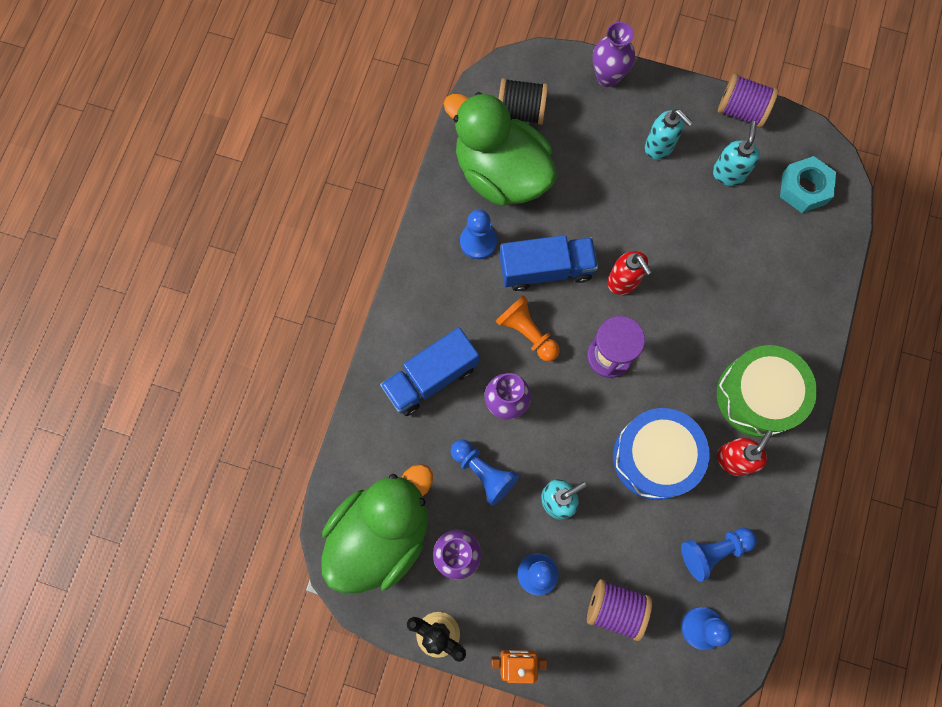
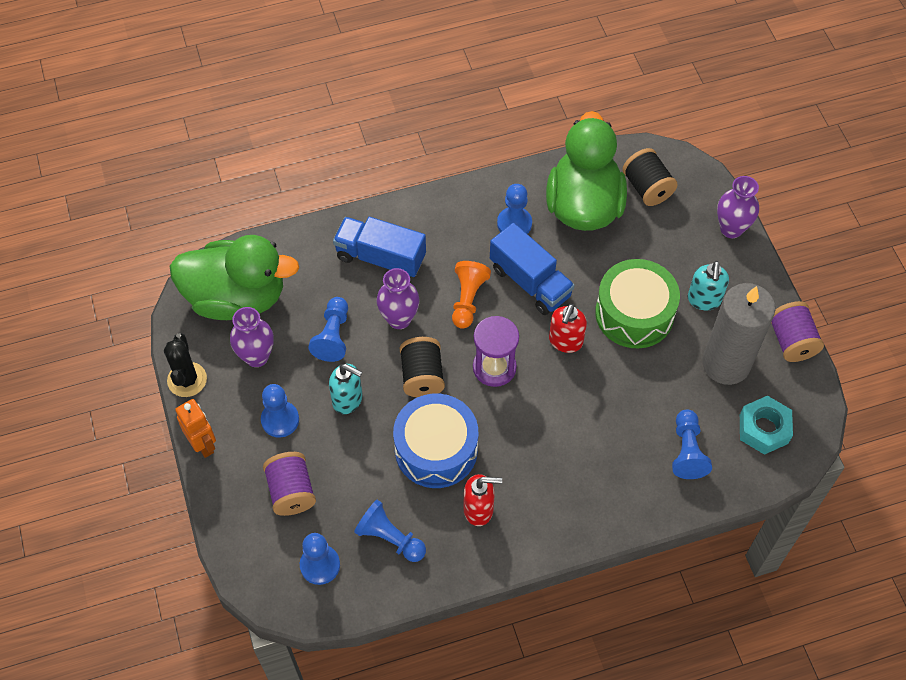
camera: 55 degrees right, 15 degrees down
(576, 422) = (422, 376): none -> black spool
(728, 173) = (726, 364): turquoise soap dispenser -> grey candle
(758, 396) = (548, 497): green drum -> green drum (634, 313)
(786, 259) = (687, 451): none -> blue pawn

